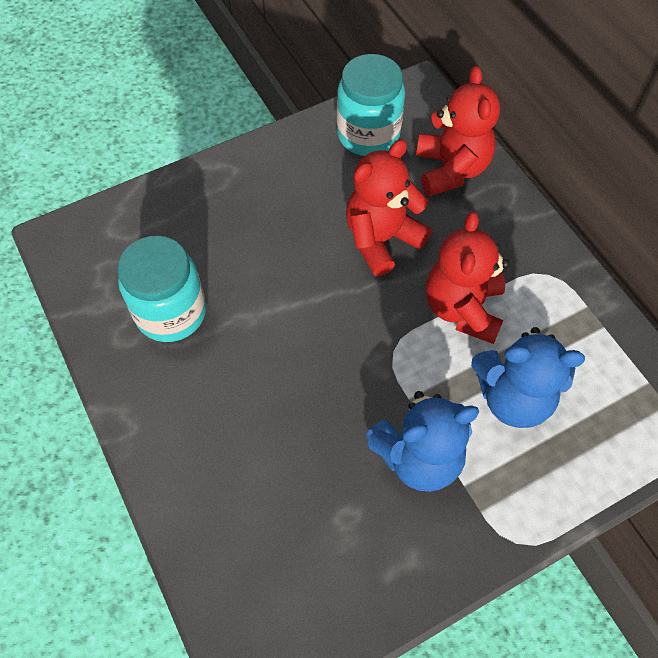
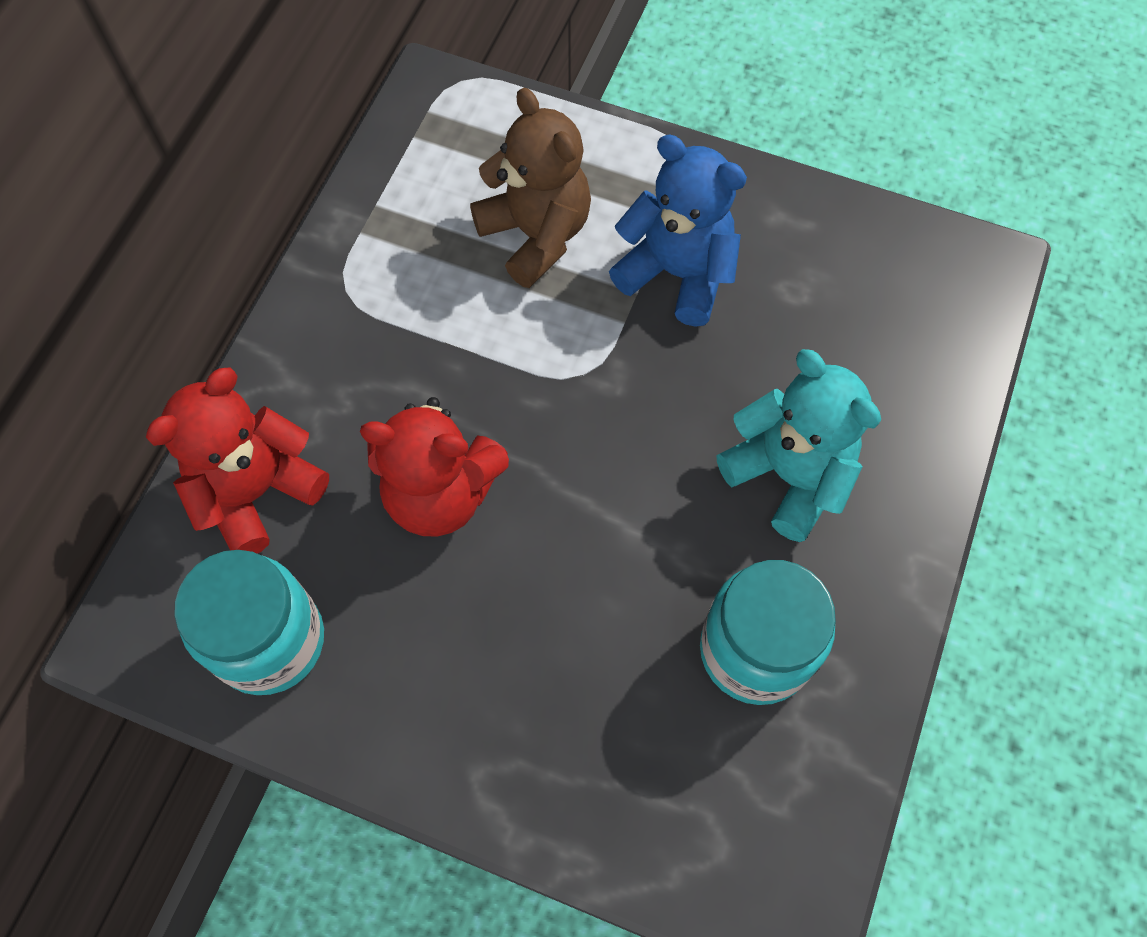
camera: 130 degrees left, 5 degrees up
(238, 406) = (789, 475): none -> turquoise teddy bear
(462, 308) = (466, 344): red teddy bear -> none
(513, 397) = (536, 235): blue teddy bear -> brown teddy bear

